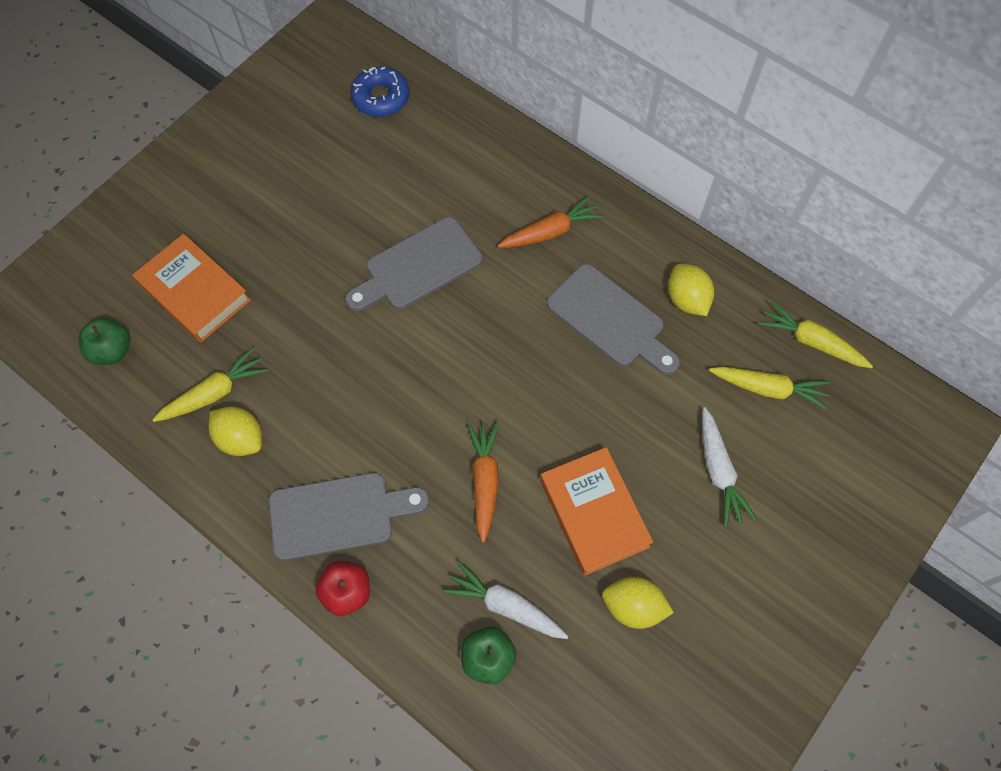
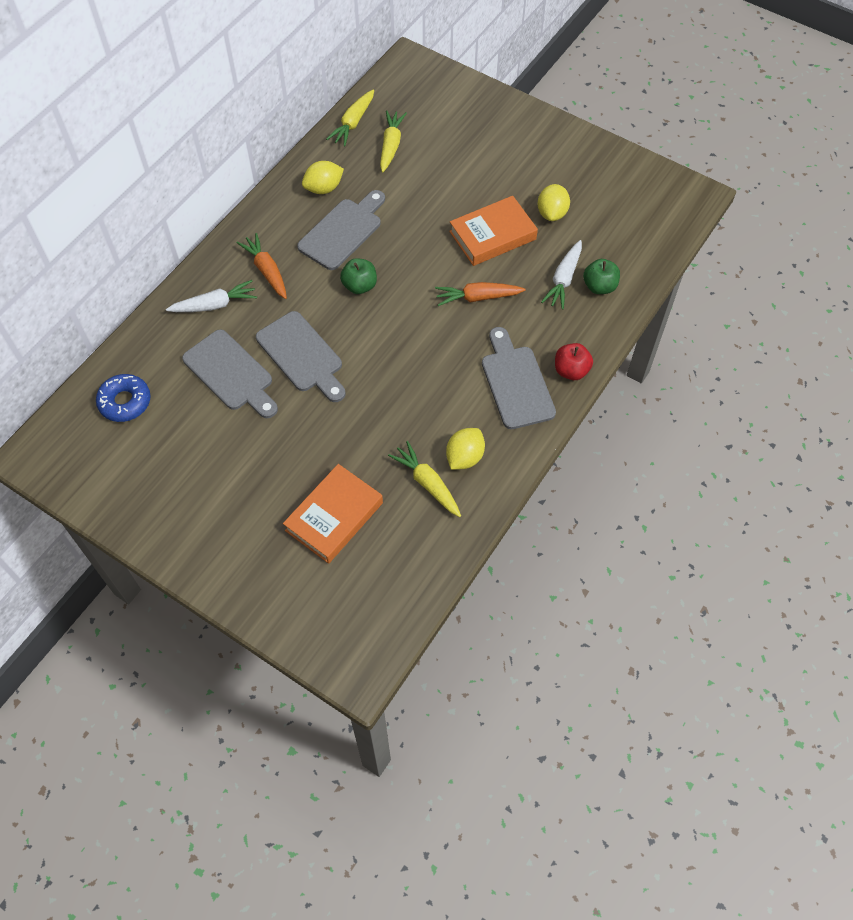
camera: 95 degrees left, 5 degrees down
(112, 350) = (395, 571): green apple -> green apple (359, 286)
(403, 194) = (230, 373): none -> grey cutting board
(719, 471) = (454, 171): white carrot -> white carrot (215, 305)

